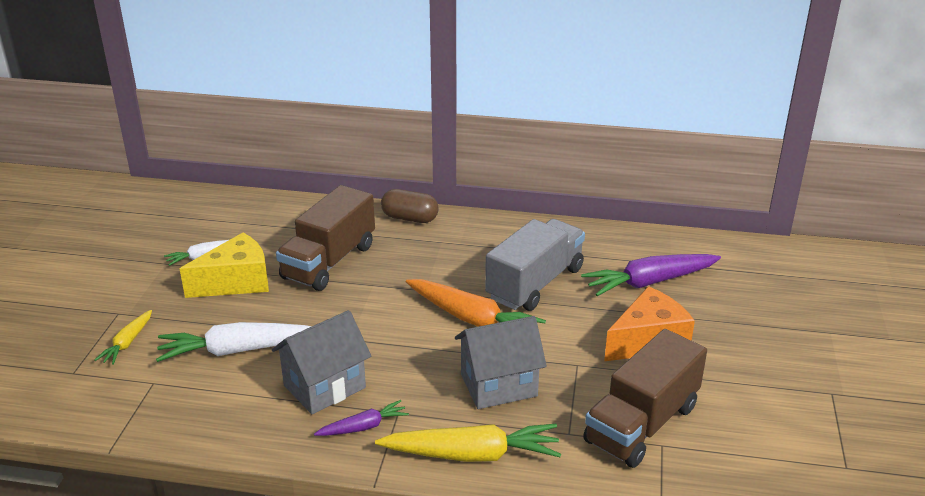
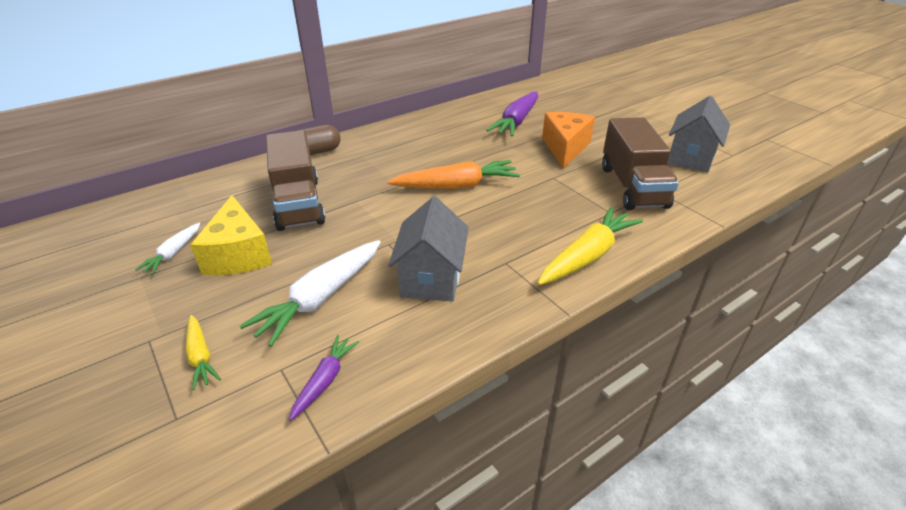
camera: 45 degrees left, 5 degrees up
(236, 282) = (238, 254): yellow cheese -> yellow cheese turned 150 degrees clockwise
(363, 427) = (500, 285): purple carrot -> purple carrot (325, 380)
(498, 385) = (534, 211): grey house -> grey house (690, 158)
(535, 283) = (459, 150): grey truck -> none

